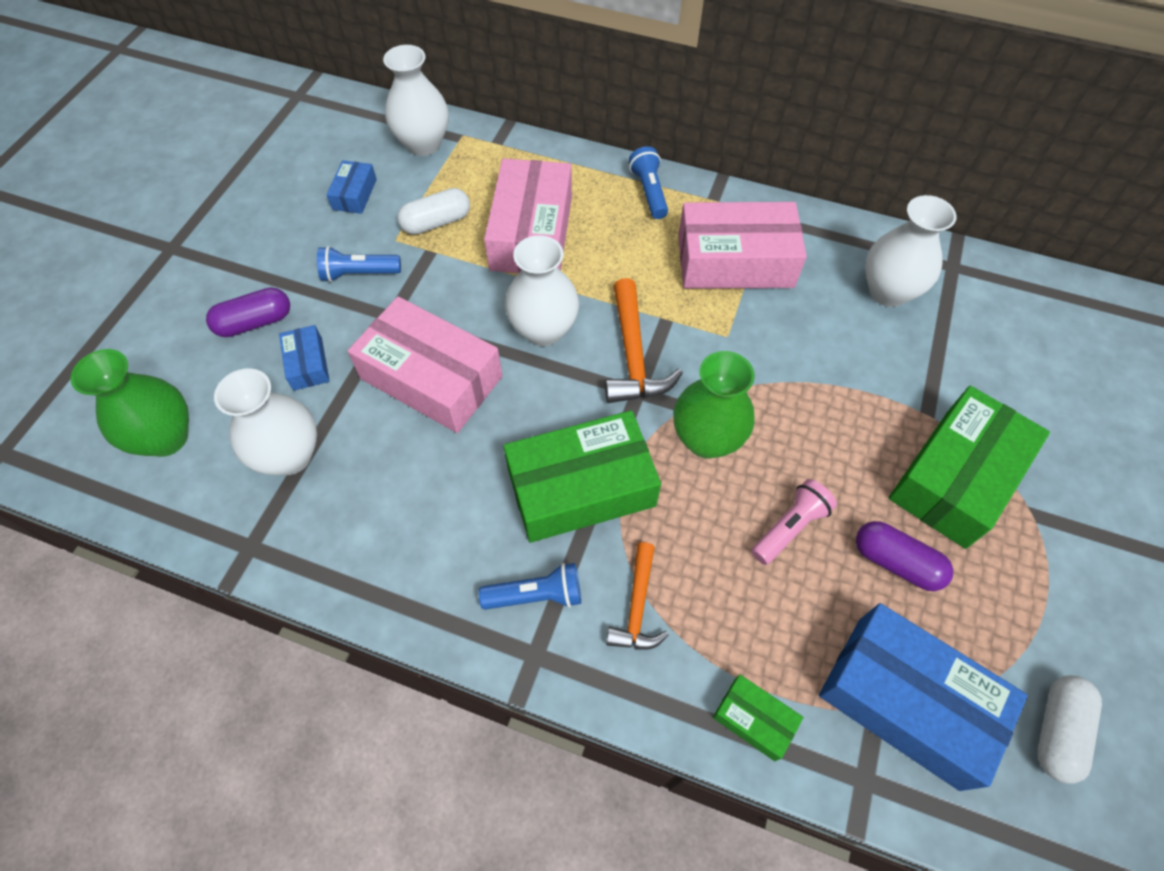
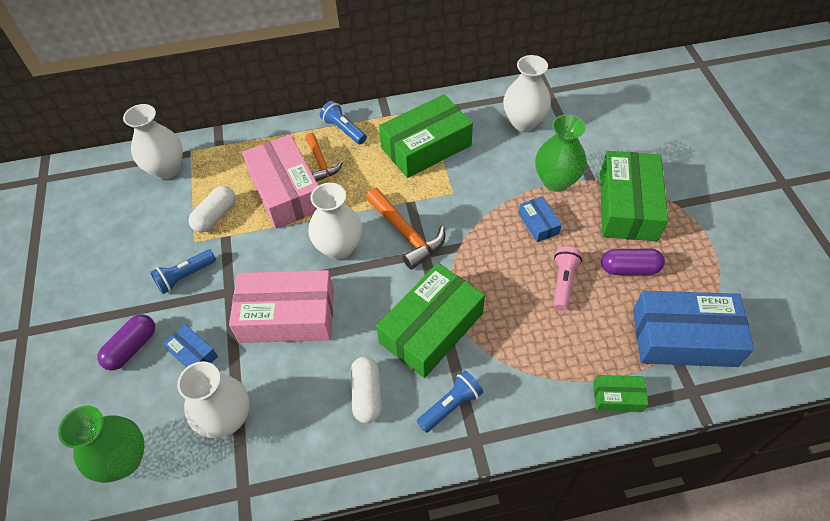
camera: 30 degrees left, 5 degrees down
(354, 194) = (141, 226): blue box -> blue box (538, 224)
(637, 607) = (513, 376): orange hammer -> orange hammer (321, 162)
(706, 439) = (483, 259): green vase -> green vase (556, 181)
(735, 261) = (426, 146): pink box -> green box
(1057, 731) = (760, 307): white capsule -> white capsule (366, 394)

